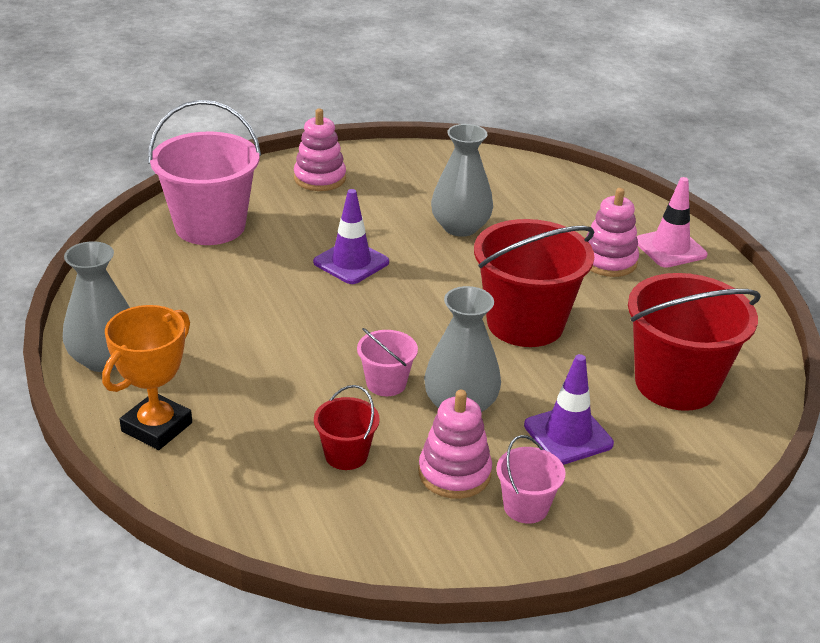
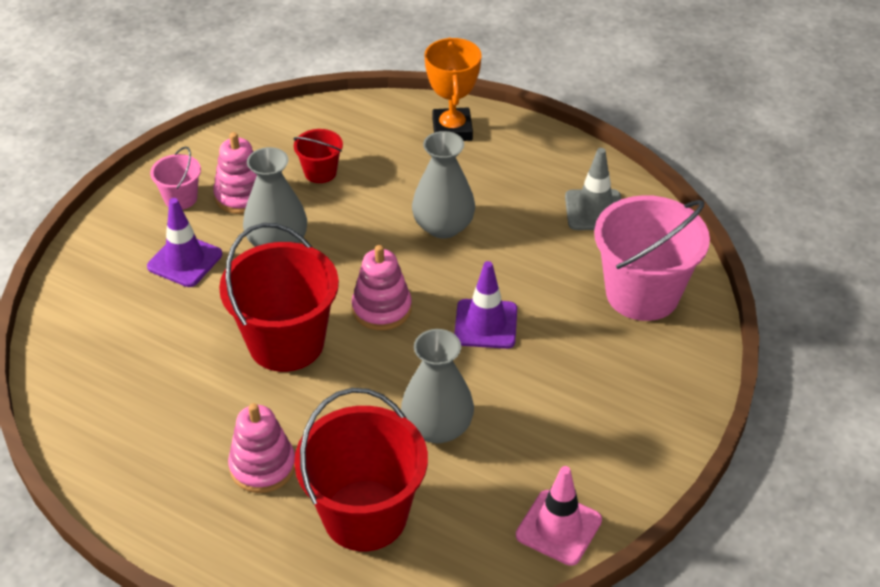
camera: 145 degrees right, 10 degrees up
(105, 359) = (544, 149): grey vase -> grey vase (443, 226)
(149, 291) = (594, 210): none -> grey traffic cone
(320, 178) = (635, 413): pink stacking toy -> pink stacking toy (382, 309)
(386, 383) = (344, 232): pink bucket -> none
(670, 248) = (211, 527): pink traffic cone -> pink traffic cone (558, 528)
(676, 383) = (125, 350): red bucket -> red bucket (365, 515)

